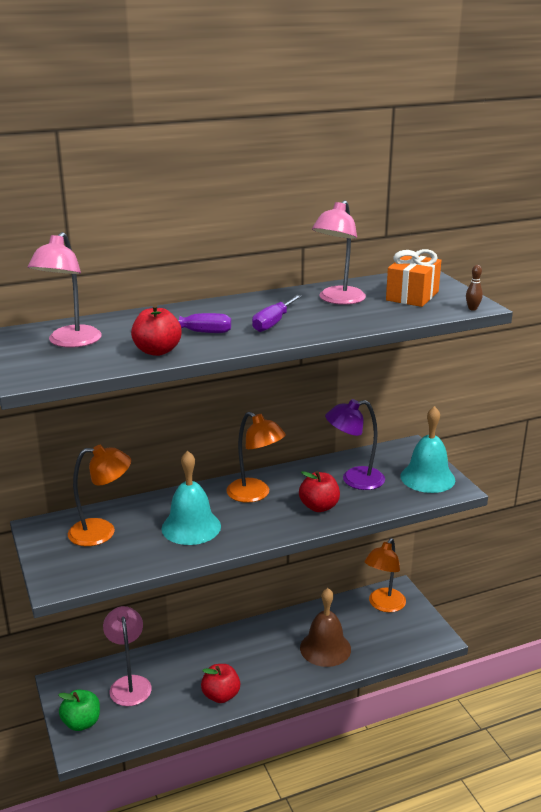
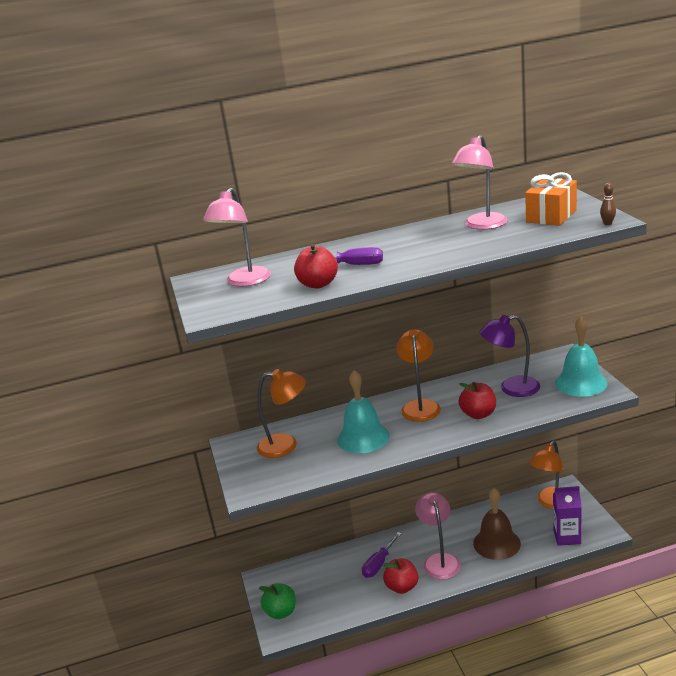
camera: 10 degrees right, 0 degrees up
(129, 684) = (321, 578): pink lamp -> pink lamp (439, 561)
(255, 494) = (420, 406): orange lamp -> orange lamp turned 135 degrees counterclockwise
(273, 323) = (421, 251): purple screwdriver -> purple screwdriver (379, 564)
(400, 643) = (567, 537): none -> purple carton

